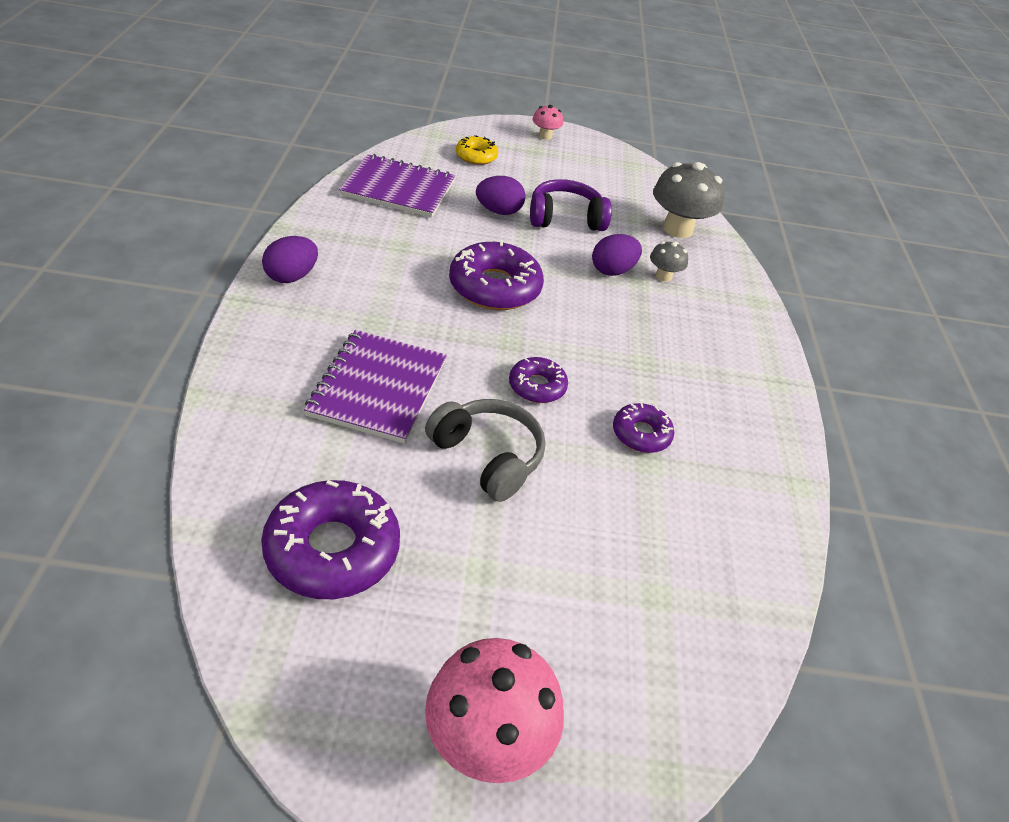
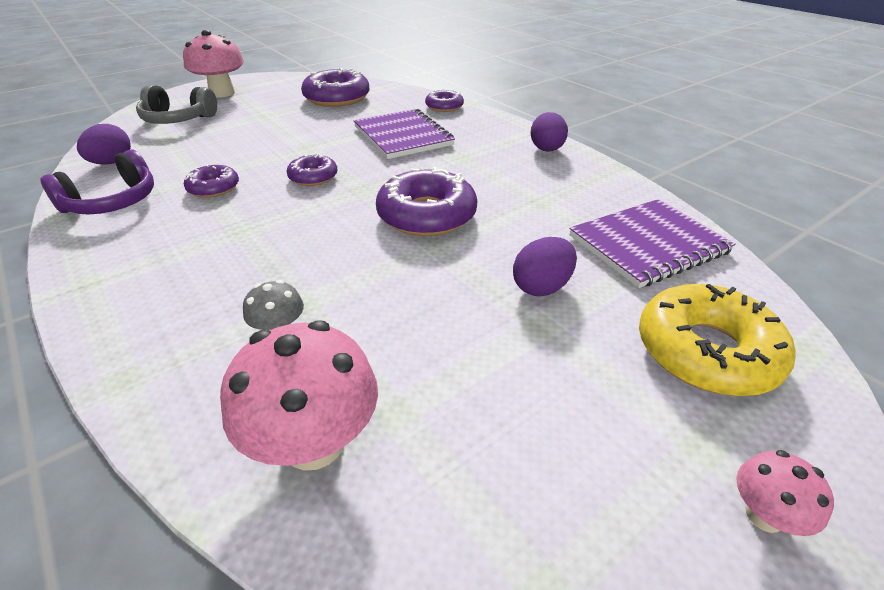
camera: 145 degrees right, 5 degrees down
(243, 410) = (444, 106): none -> purple donut
(476, 156) = (706, 351): yellow donut -> yellow donut, size x1.80
(487, 457) = (305, 140): grey headphones -> grey headphones (178, 119)
(565, 218) = (472, 332): purple headphones -> purple headphones (112, 202)
(612, 271) = (345, 297): purple egg -> purple egg (112, 163)
(677, 229) = (314, 443): grey mushroom -> pink mushroom

